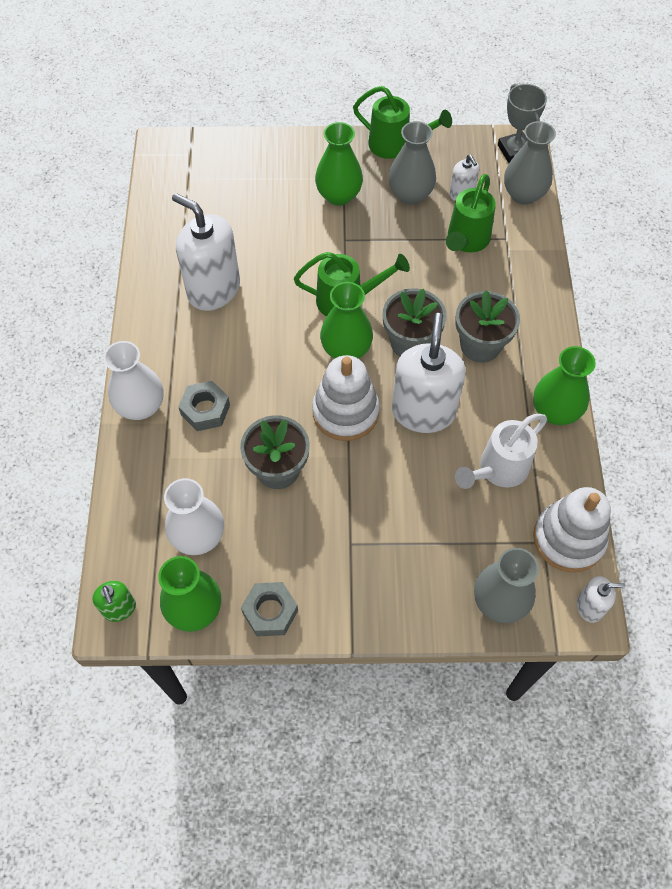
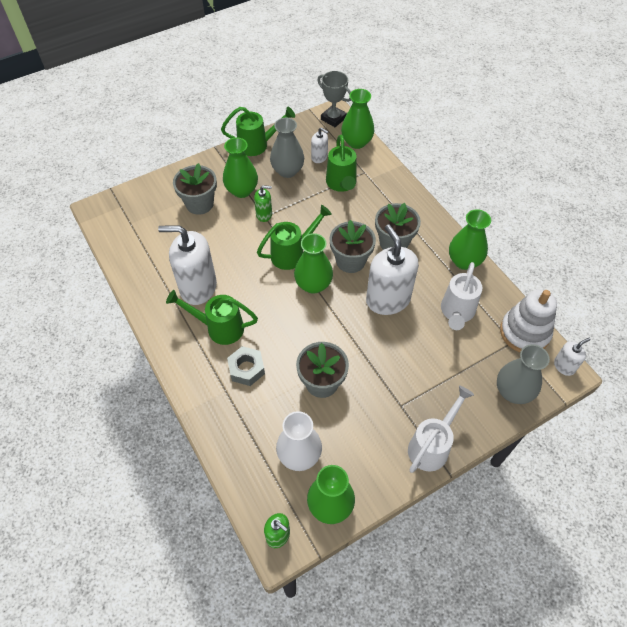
camera: 30 degrees left, 5 degrees down
(141, 406) = (199, 389): white vase -> none
(206, 348) = (219, 328): none -> green watering can
(270, 612) = (381, 478): grey nut -> none
(279, 190) = (199, 204): none -> grey flower pot
(345, 237) = (264, 214): none -> green soap dispenser
(345, 412) = (340, 324): white stacking toy -> none
(354, 609) = (432, 446): none -> white watering can
(523, 194) = (356, 142): grey vase -> green vase

